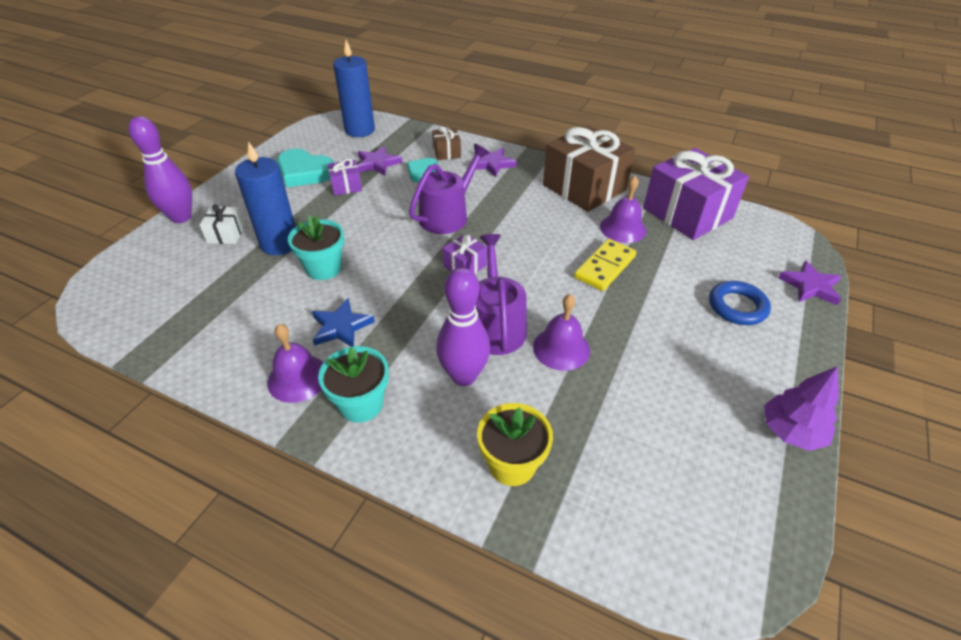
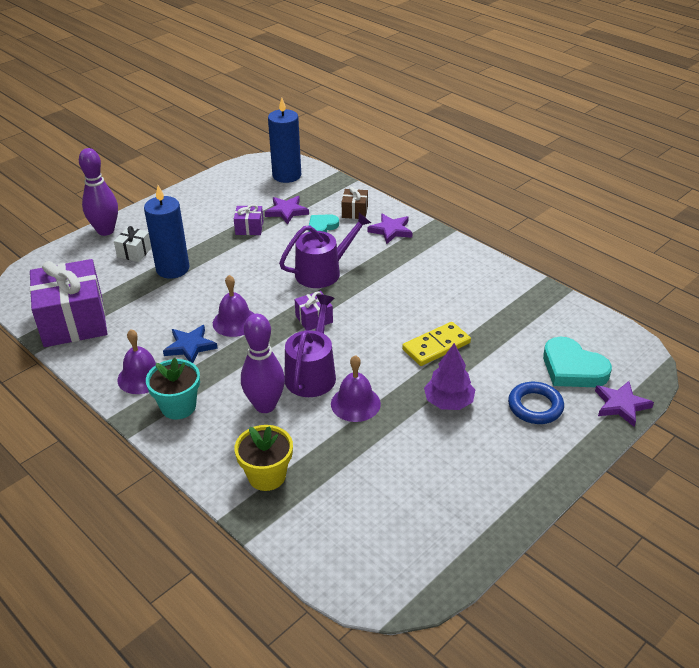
camera: 20 degrees right, 5 degrees down
(305, 172) = (220, 209): turquoise heart -> turquoise heart (572, 368)
(324, 268) = (198, 297): turquoise flower pot -> none
(584, 187) = (465, 270): brown gift -> none
(623, 228) = (476, 315): purple bell -> purple bell (235, 322)
(687, 213) = (549, 314): purple gift -> purple gift (73, 321)
(791, 431) = (507, 512): purple tree -> purple tree (448, 402)

